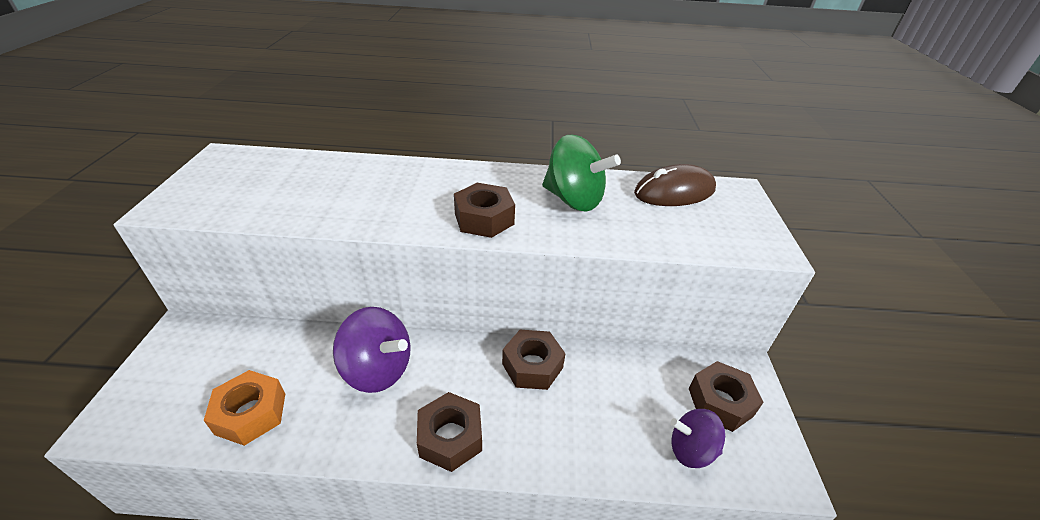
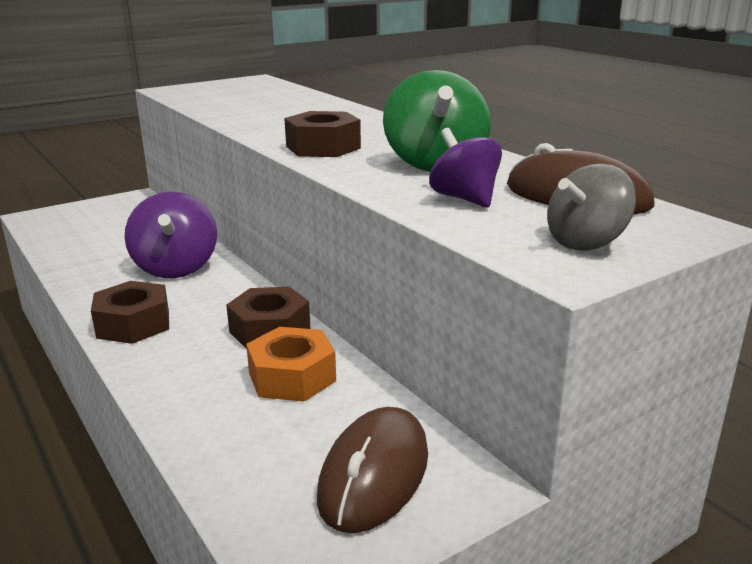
camera: 55 degrees right, 15 degrees down
(251, 413) = (83, 247): orange nut -> orange nut (292, 377)
(691, 450) = (260, 470): purple spinning top -> purple spinning top (464, 198)
(720, 402) = (374, 474): brown nut -> brown mouse
(741, 225) = (586, 242): none -> grey spinning top

